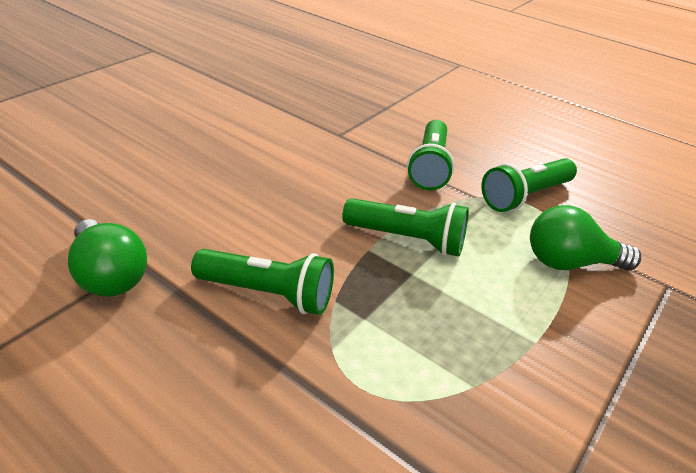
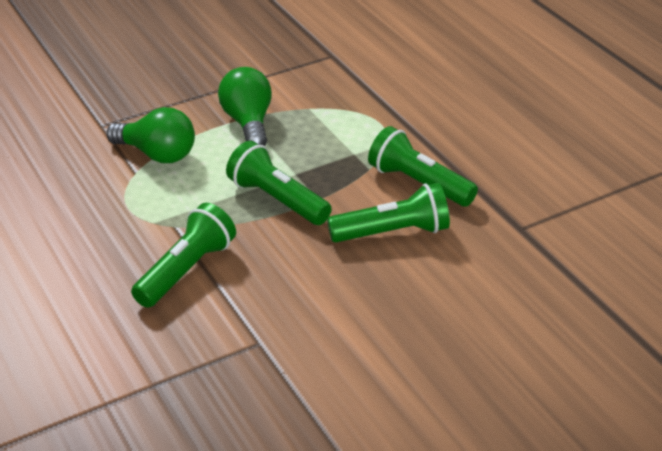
camera: 155 degrees left, 0 degrees up
(110, 275) = (544, 223): green light bulb -> green light bulb (248, 123)
(525, 196) = (122, 215): green flashlight -> green flashlight (393, 232)

